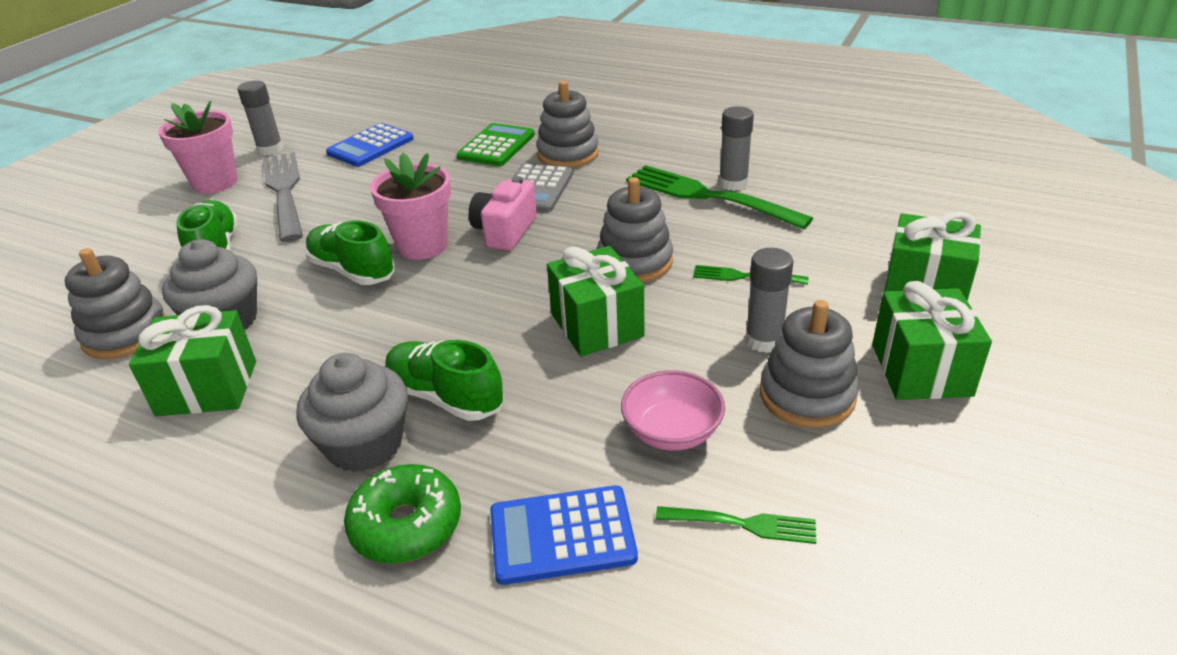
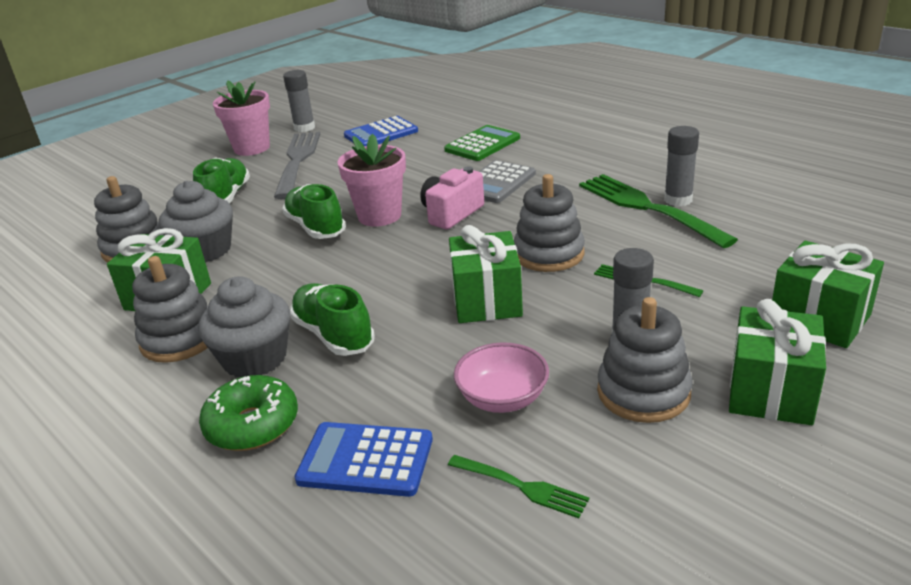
camera: 20 degrees right, 5 degrees down
(568, 154) = (540, 158): grey stacking toy -> grey stacking toy (180, 339)

